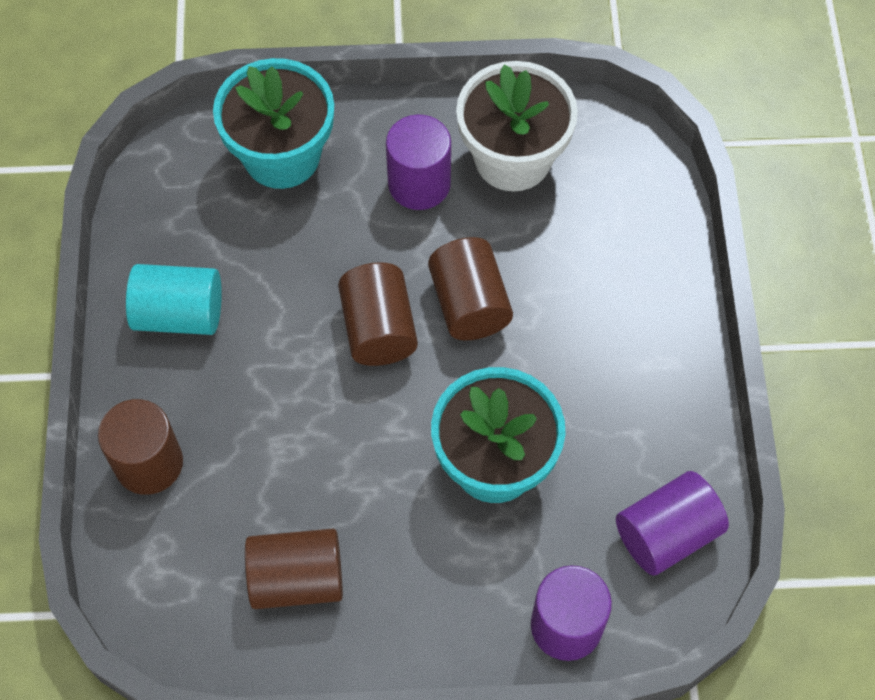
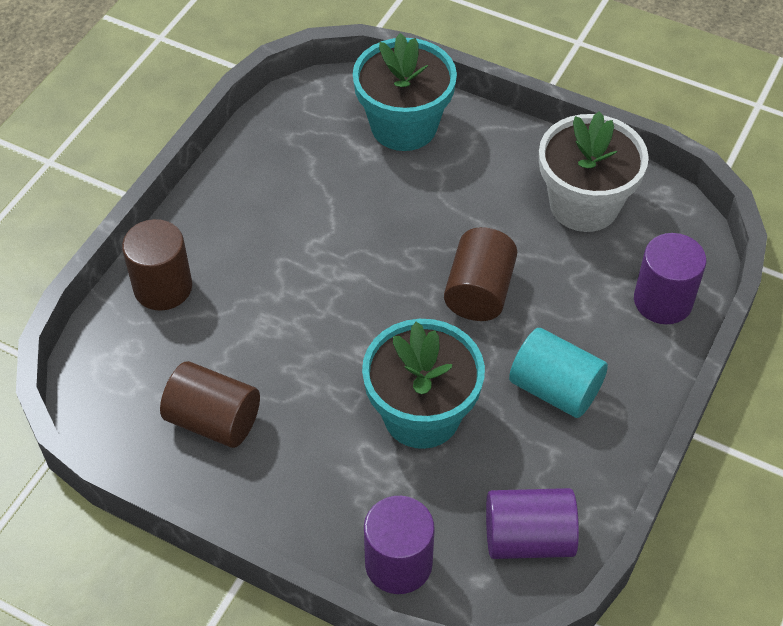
camera: 30 degrees right, 10 degrees down
(179, 314) = (254, 198): turquoise cylinder -> turquoise cylinder (555, 389)
(378, 329) = (395, 276): brown cylinder -> none
(419, 184) = (496, 190): purple cylinder -> purple cylinder (663, 301)

